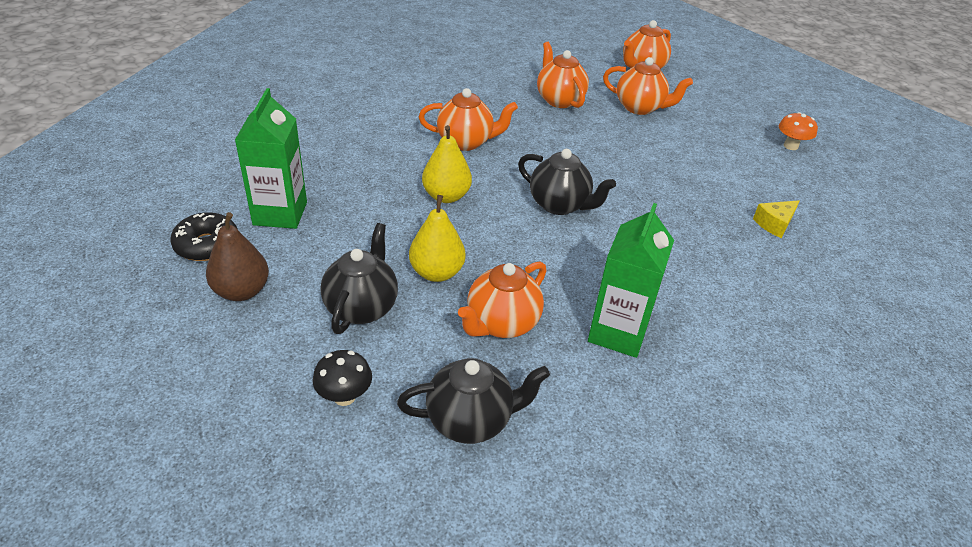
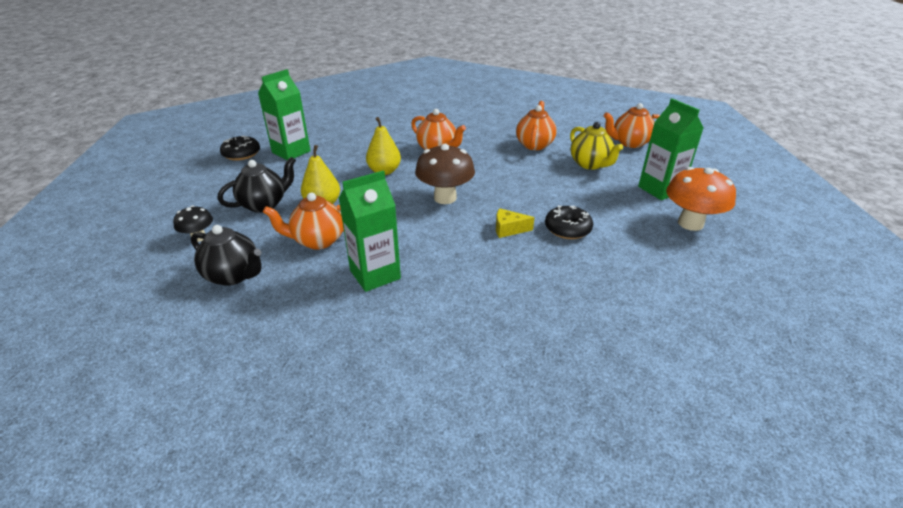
camera: 40 degrees right, 5 degrees down
(242, 291) = (226, 177): brown pear -> none
(559, 205) = (445, 198): black teapot -> brown mushroom
(640, 108) = (590, 164): orange teapot -> yellow teapot
(712, 194) = (567, 229): none -> black donut
(728, 117) = (660, 189): none -> green carton
(774, 224) = (591, 264): yellow cheese -> yellow cheese (508, 229)
(790, 146) = (690, 223): orange mushroom -> orange mushroom, size x1.81

